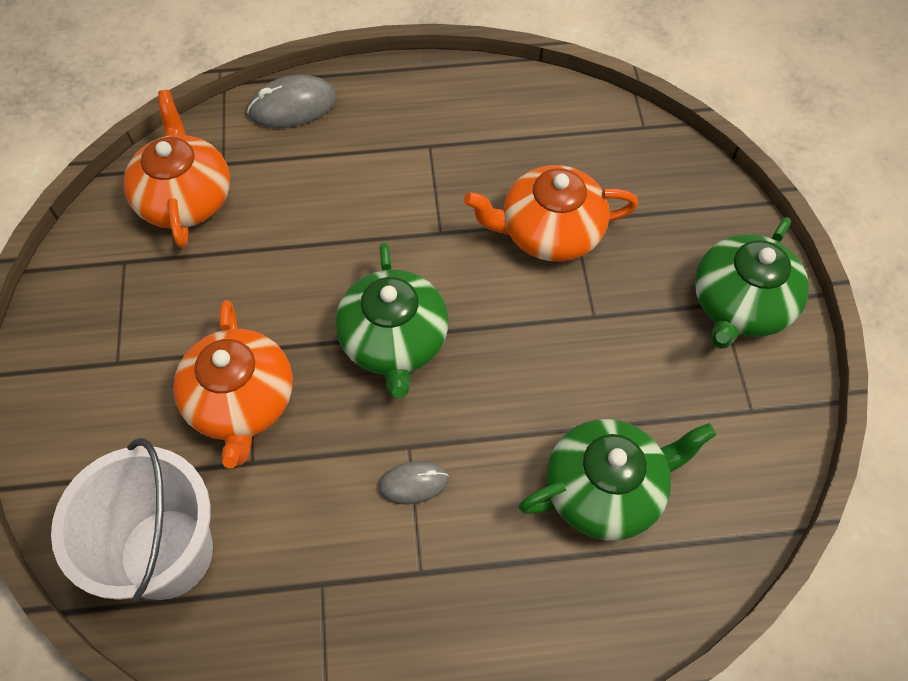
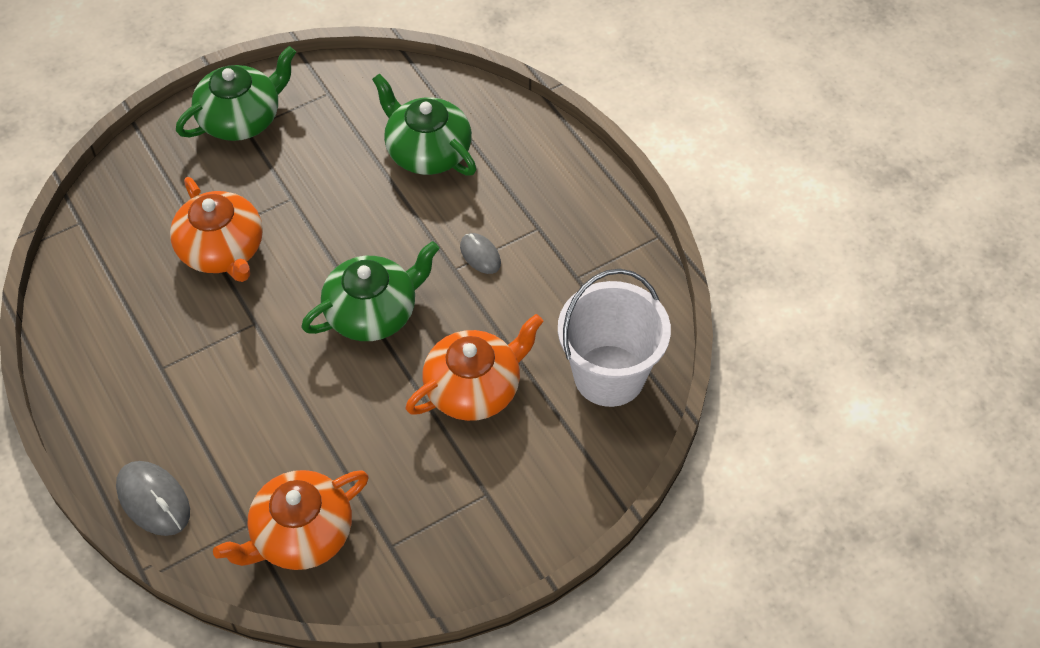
camera: 115 degrees left, 5 degrees down
(740, 304) = (241, 118): green teapot -> green teapot turned 45 degrees counterclockwise

